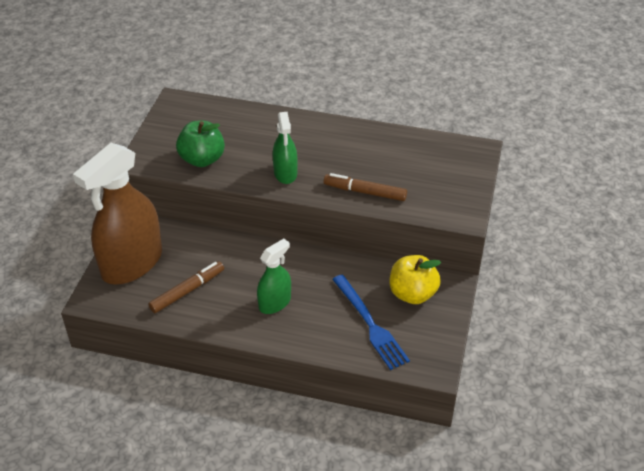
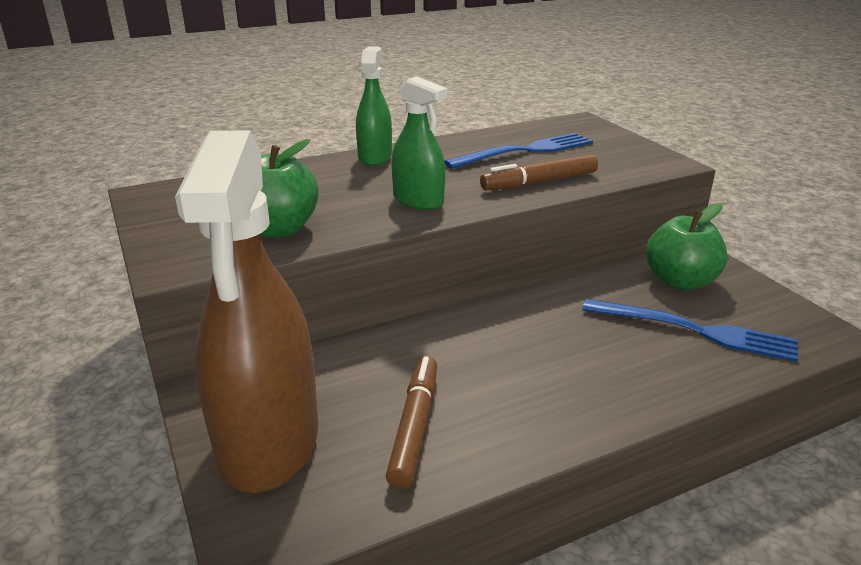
camera: 40 degrees left, 15 degrees down
(275, 303) = (556, 371): green spray bottle -> green spray bottle (375, 157)
(397, 161) = (525, 151): none -> blue fork
(412, 294) = (680, 281): yellow apple -> green apple

